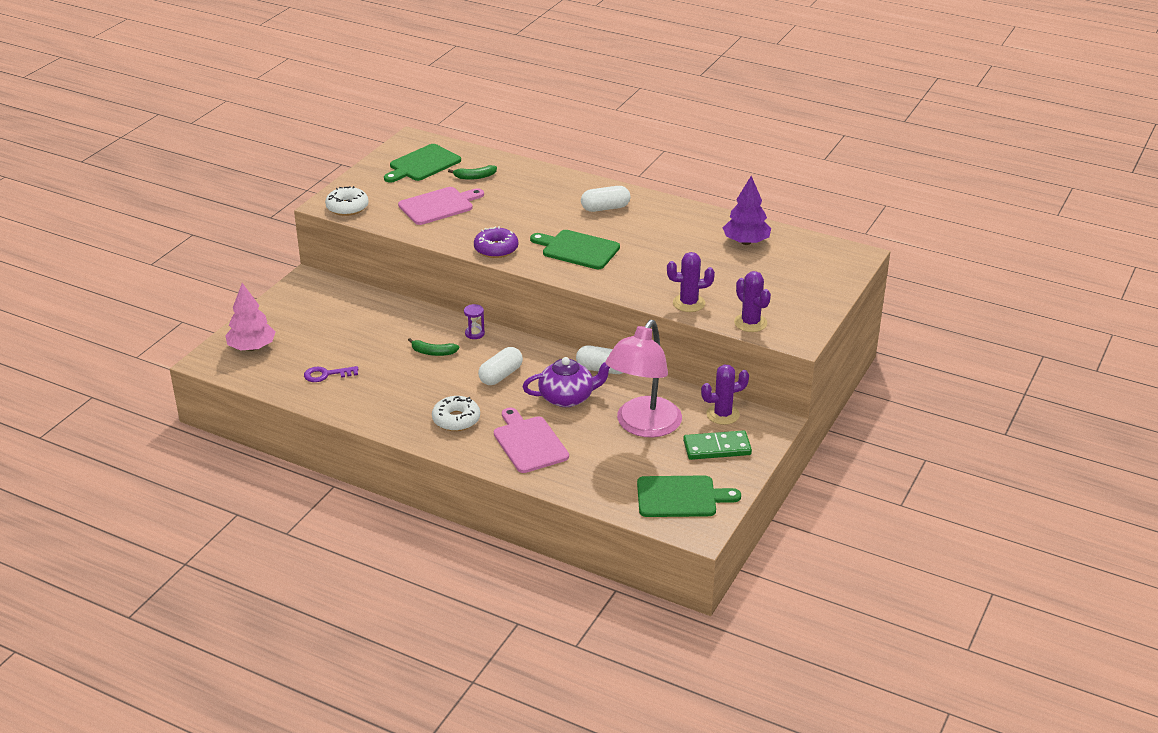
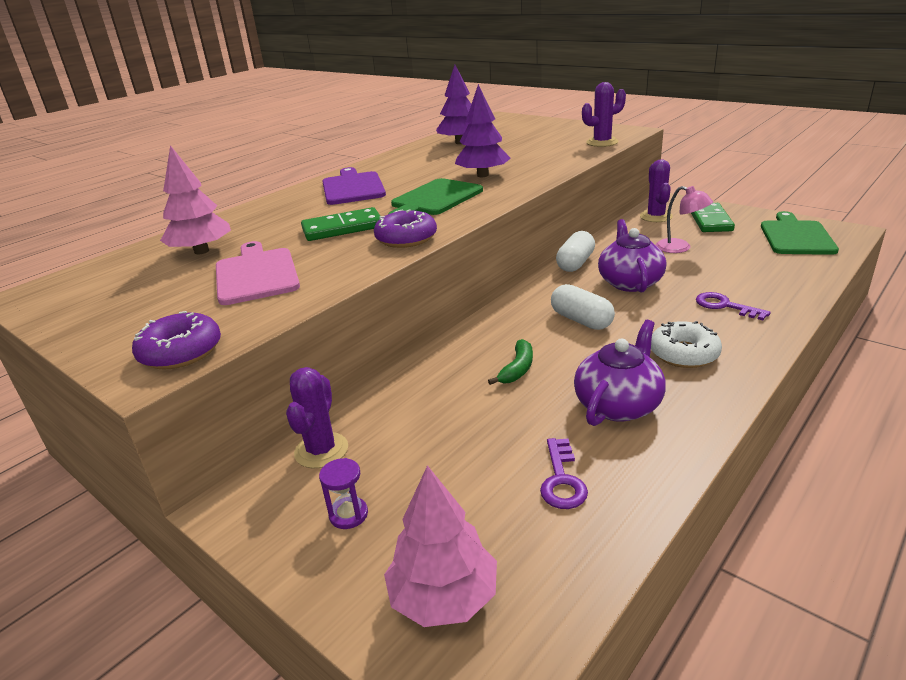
camera: 75 degrees left, 5 degrees down
(347, 207) = (181, 352): white donut -> purple donut
(394, 392) = (618, 405): none -> purple teapot
(423, 164) = (117, 286): green cutting board -> none
(474, 333) = (480, 336): purple hourglass -> purple hourglass (348, 514)
(475, 177) = (201, 251): green banana -> pink tree
(515, 221) = (342, 228): none -> green domino
(529, 443) = (725, 306): pink cutting board -> purple key
(605, 208) = (353, 187): white capsule -> purple cutting board
(639, 265) = (482, 175): none -> purple tree
(643, 426) = (680, 248): pink lamp -> pink lamp, size x0.49
(689, 303) = (563, 159): purple cactus -> purple cactus (321, 450)

